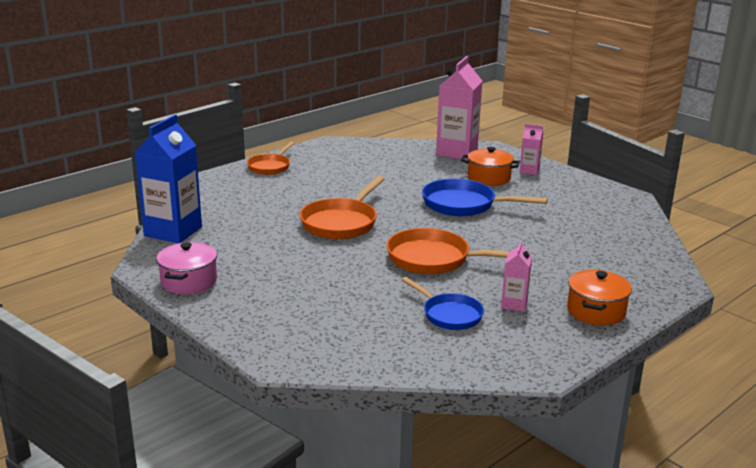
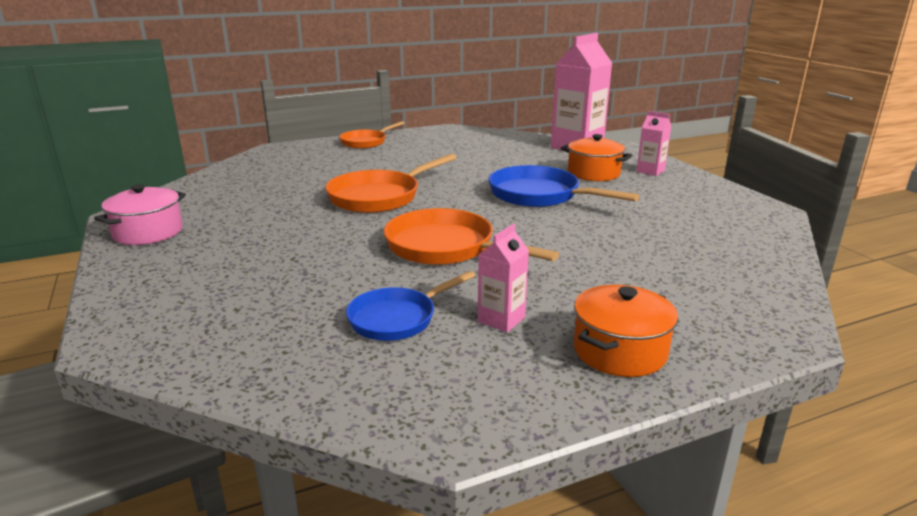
camera: 20 degrees right, 0 degrees up
(173, 231) = (200, 185): blue carton -> none
(449, 315) = (397, 318): blue pan -> blue pan turned 75 degrees clockwise

